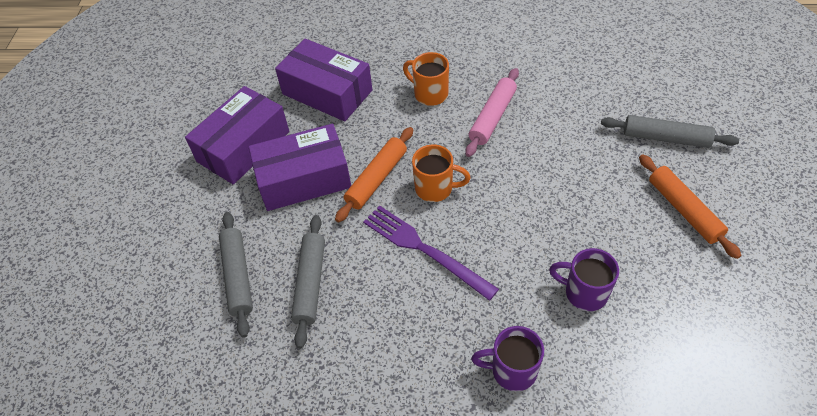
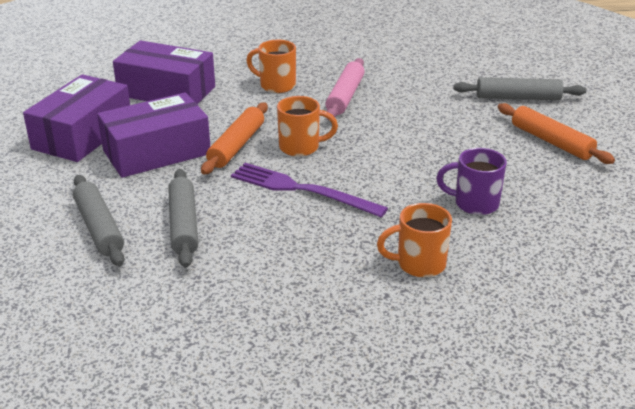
camera: 15 degrees left, 20 degrees down
(512, 370) = (419, 264): purple mug -> orange mug

